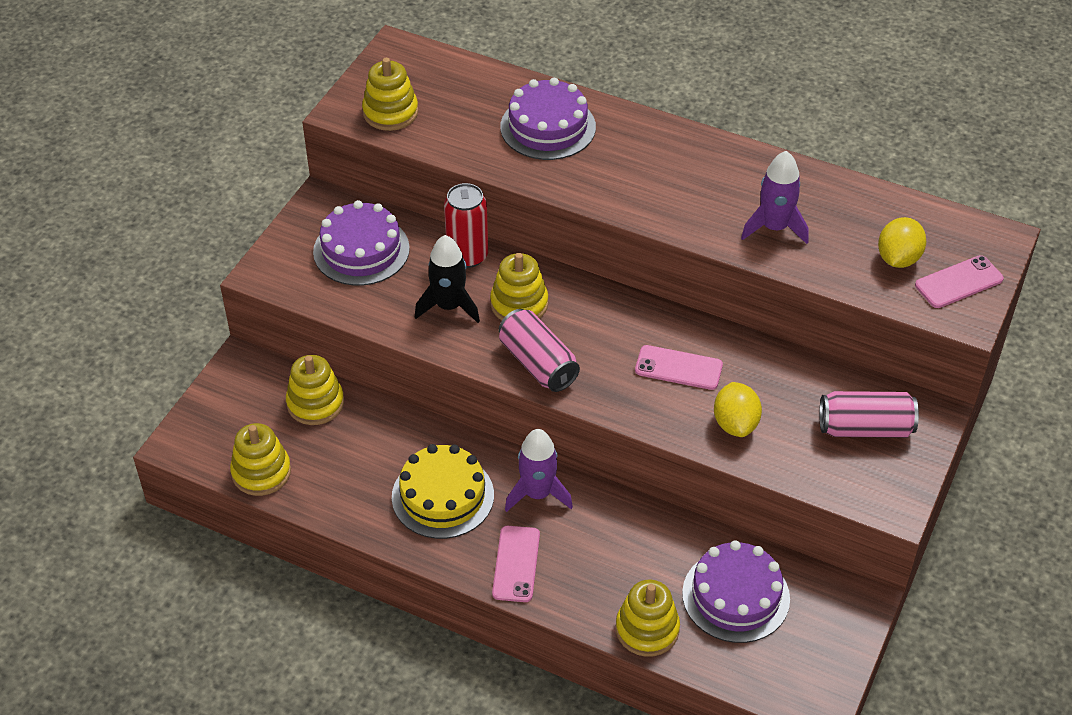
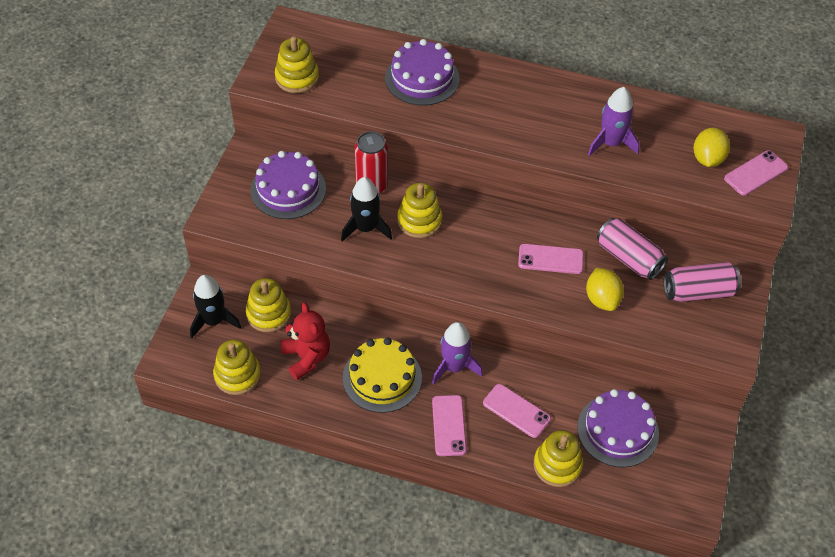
camera: 10 degrees left, 5 degrees up
(245, 404) = (214, 321): none -> black rocket
(352, 461) = (306, 357): none -> red teddy bear
(538, 363) = (443, 267): pink can -> pink can (628, 258)
(607, 556) = (516, 411): none -> pink phone

